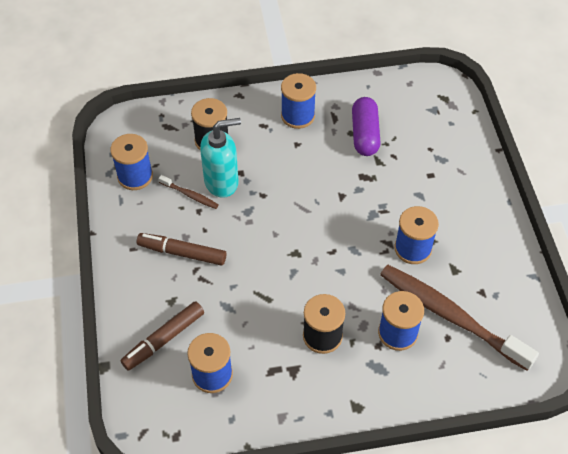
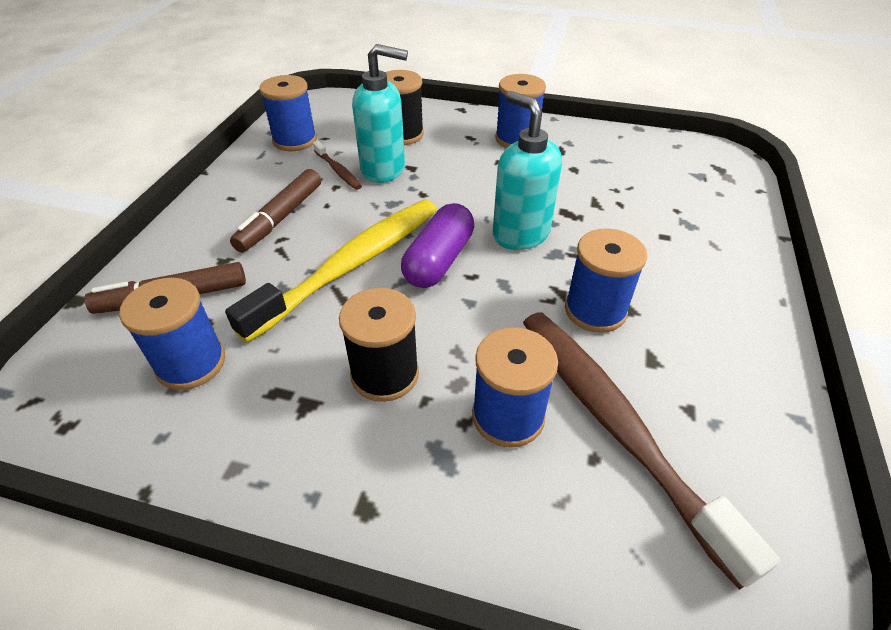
camera: 25 degrees right, 10 degrees down
(182, 253) = (280, 218): brown marker -> brown marker turned 105 degrees counterclockwise
(255, 272) = (351, 265): none -> yellow toothbrush
(344, 206) = (520, 234): none -> turquoise soap dispenser
(364, 134) = (591, 174): purple capsule -> purple capsule (439, 260)

